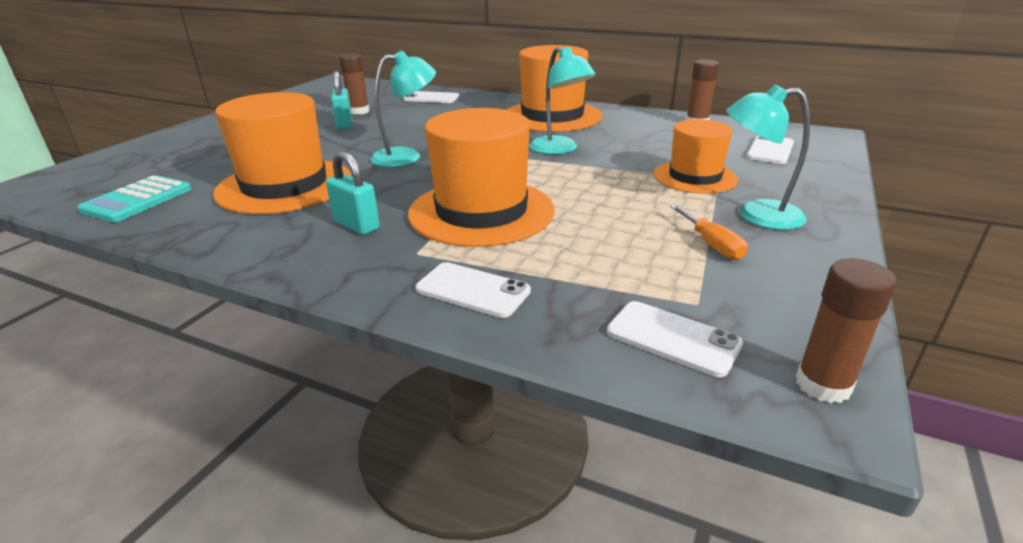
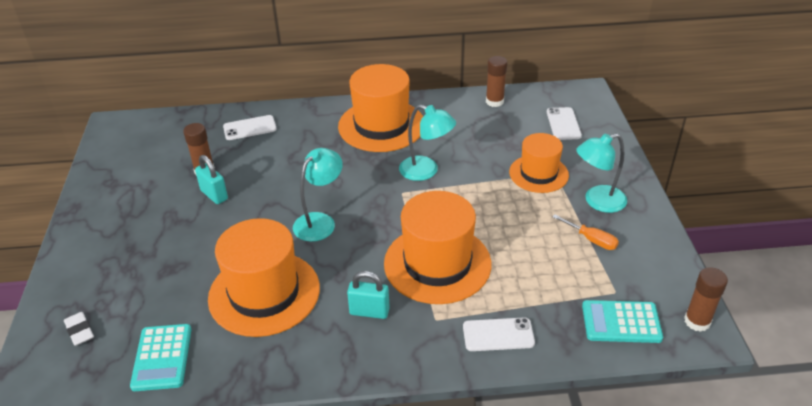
camera: 30 degrees left, 10 degrees up
(118, 168) = (80, 331): none -> white eraser
(673, 338) = (621, 322): white phone -> turquoise calculator

